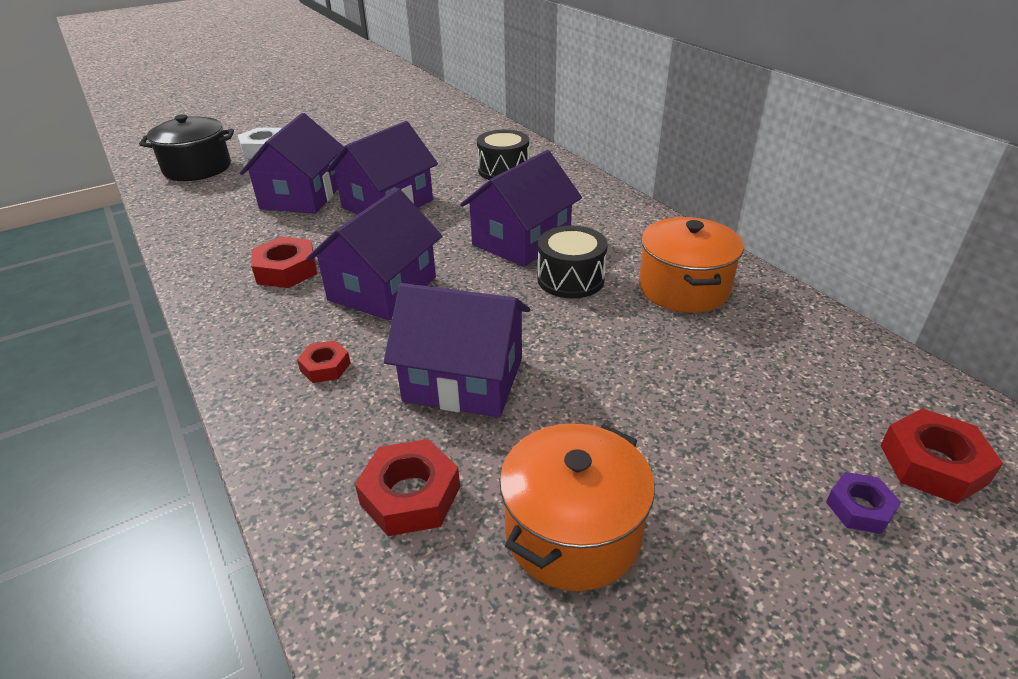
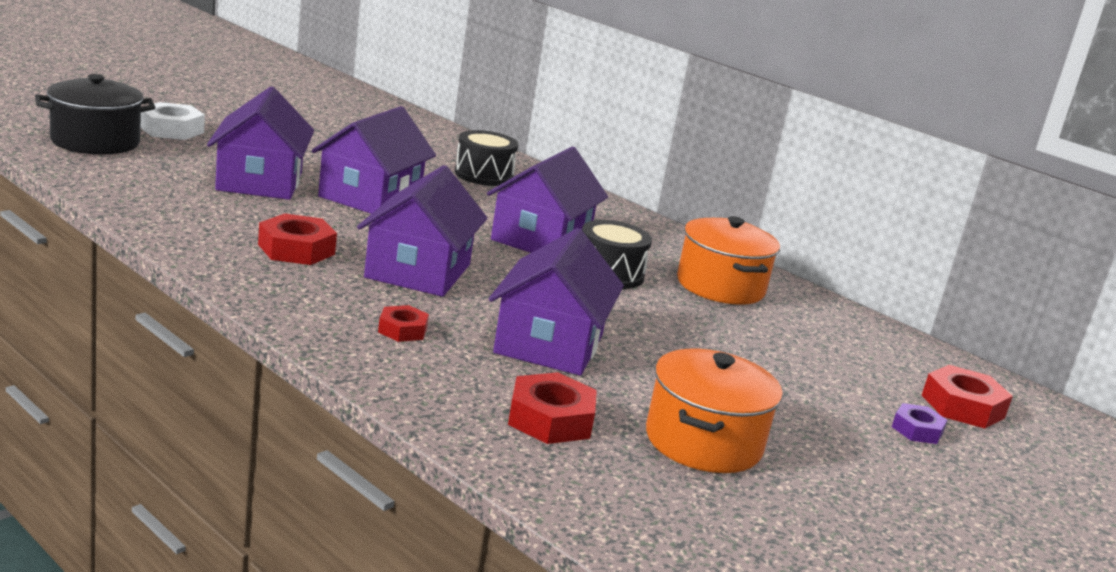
camera: 20 degrees left, 15 degrees down
(463, 379) = (549, 344): purple house -> purple house turned 75 degrees counterclockwise

